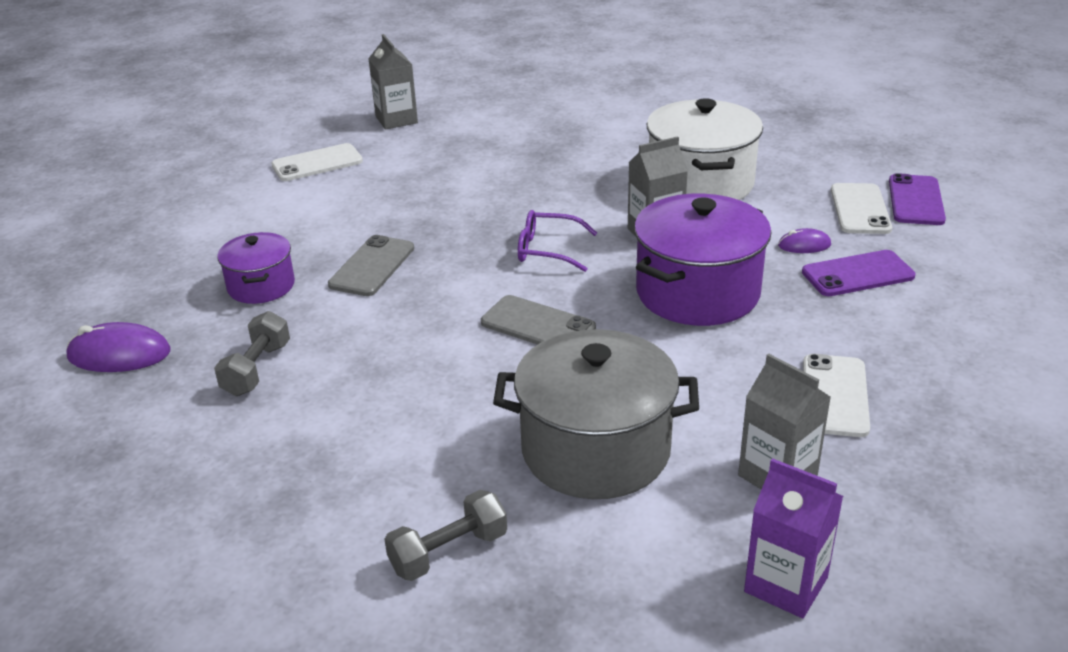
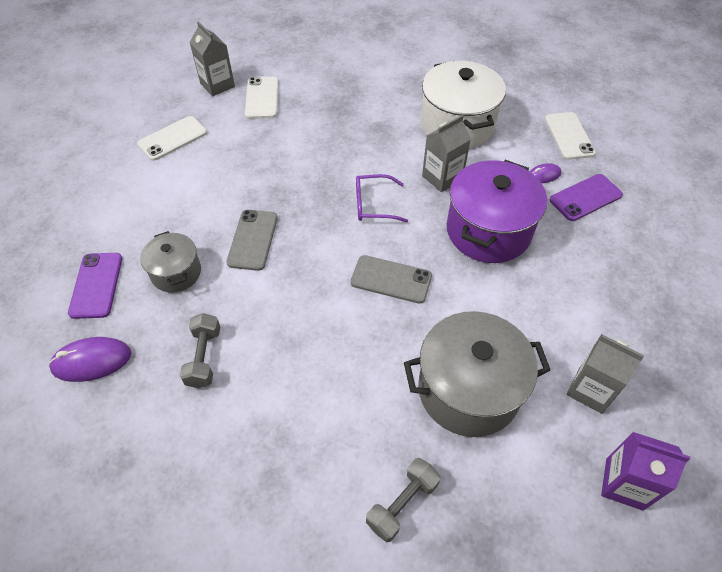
camera: 15 degrees left, 20 degrees up
(261, 286) = (176, 273): purple pot -> grey pot
(835, 395) = (604, 311): white phone -> white phone (262, 98)
(916, 200) = (601, 123): purple phone -> purple phone (96, 285)

